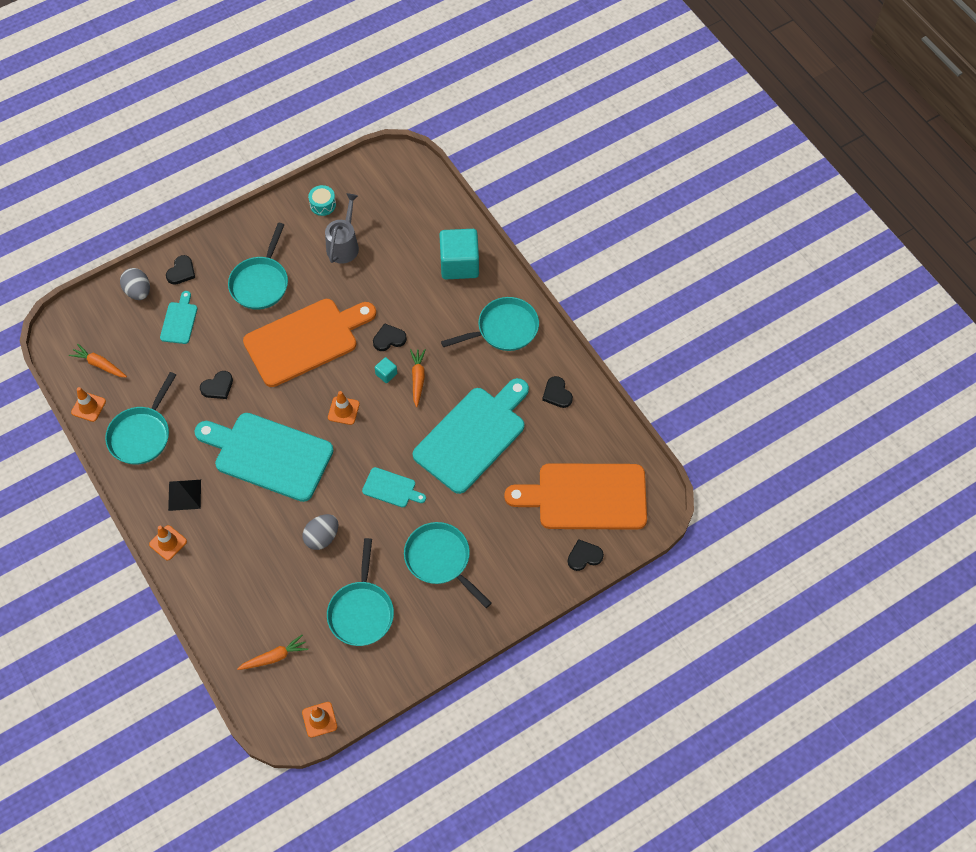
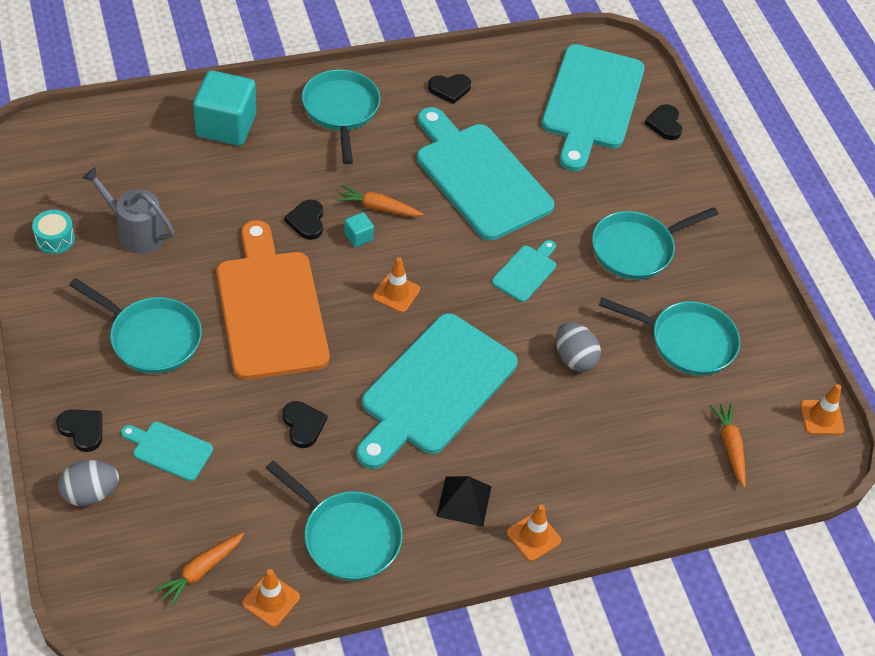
camera: 80 degrees left, 10 degrees down
(586, 497) = (592, 102): orange cutting board -> turquoise cutting board

